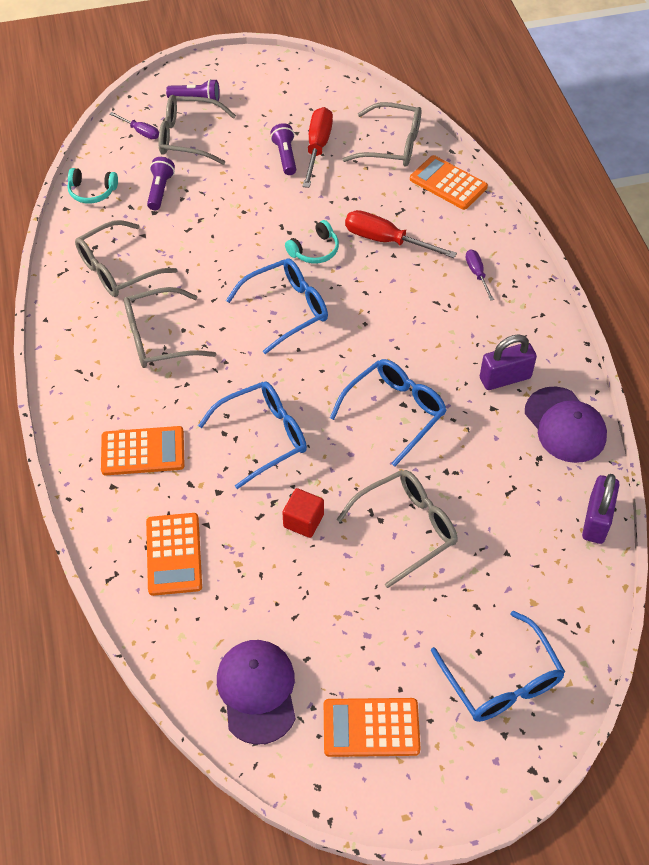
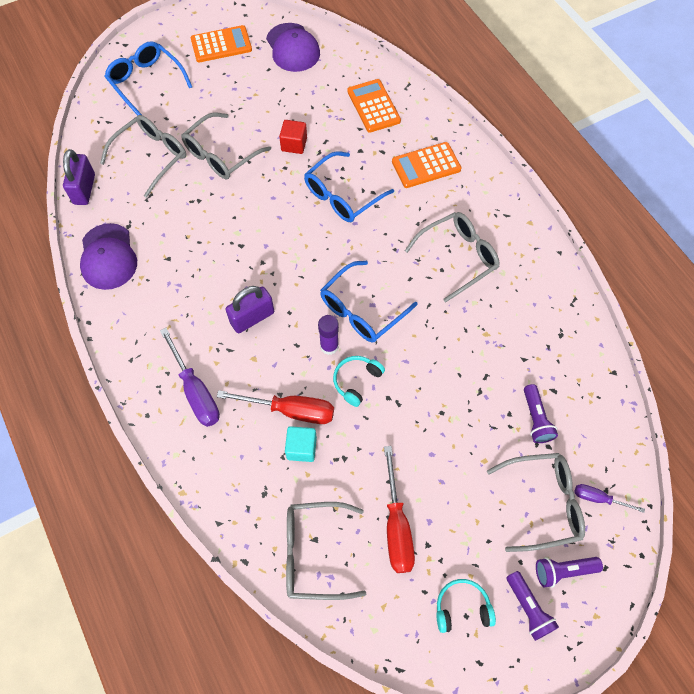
camera: 165 degrees right, 10 degrees up
(92, 192) = (601, 399): turquoise headphones -> turquoise headphones (462, 607)
(118, 268) = (527, 316): grey glasses -> grey glasses (151, 157)
(285, 156) = (427, 502): purple flashlight -> purple flashlight (528, 608)
(332, 284) = (329, 346): none -> purple glue stick
(383, 211) = (301, 448): none -> turquoise cube
(394, 413) = (247, 236): blue glasses -> none
(448, 183) = (241, 507): orange calculator -> none
(477, 274) = (196, 391): purple screwdriver -> purple screwdriver, size x1.80
(505, 378) = (160, 287): purple padlock -> purple padlock (252, 318)
(565, 425) = (108, 257): purple cap -> purple cap turned 150 degrees counterclockwise

